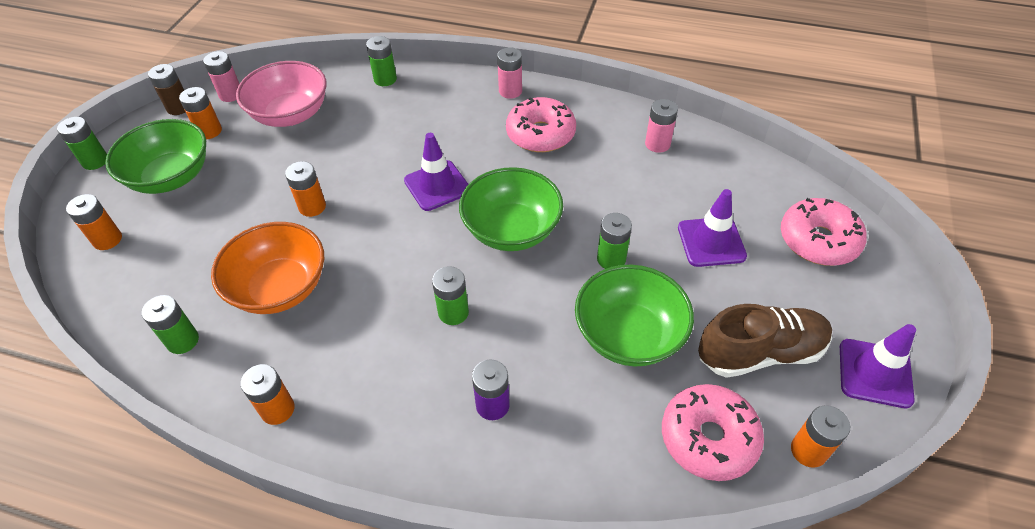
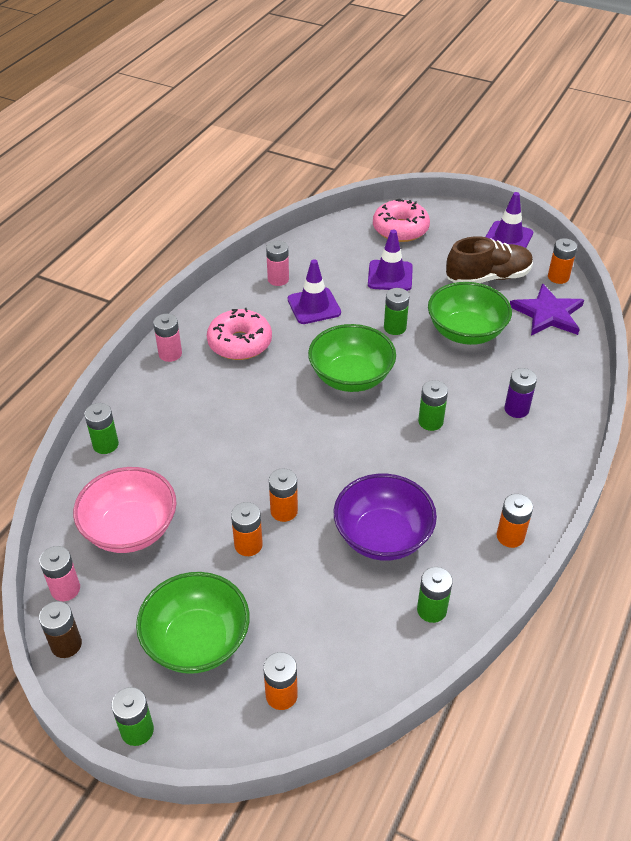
camera: 80 degrees left, 5 degrees down
(209, 131) = (128, 607): orange battery -> orange battery (248, 545)
(280, 288) = (382, 536): orange bowl -> purple bowl
(437, 185) = (283, 418): purple traffic cone -> purple traffic cone (314, 306)
(708, 438) = (548, 314): pink donut -> purple star
(760, 353) = (488, 278): brown shoe -> brown shoe turned 75 degrees clockwise

